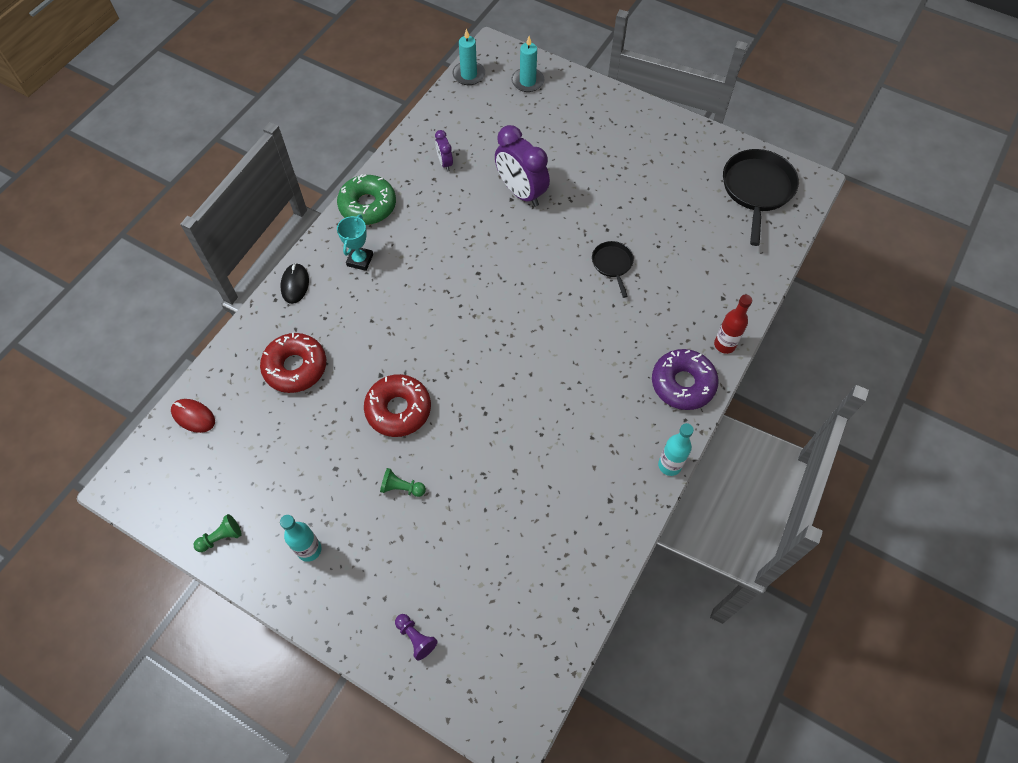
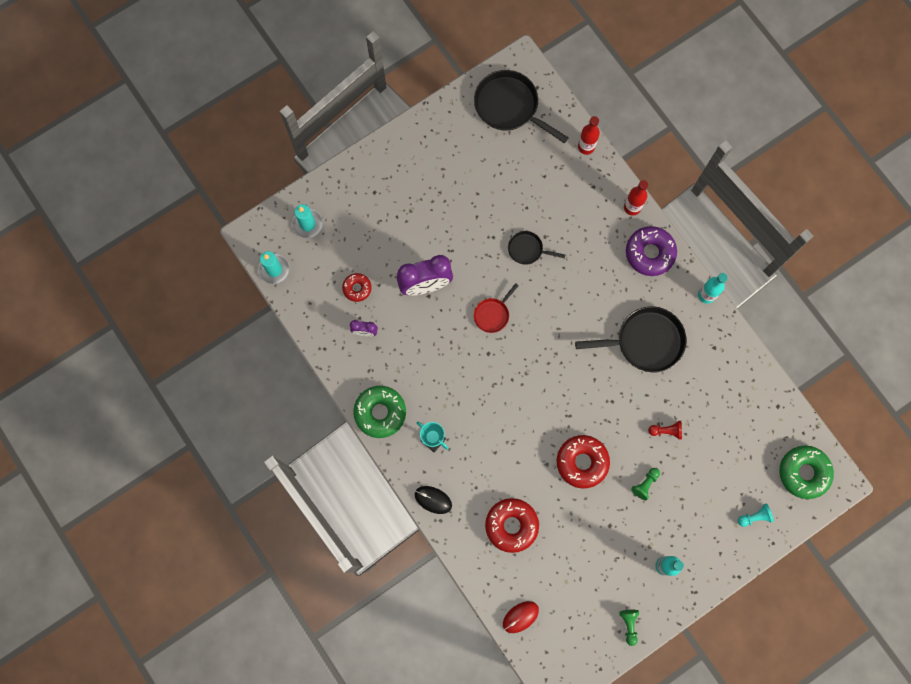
camera: 65 degrees left, 15 degrees up
(416, 638) = (755, 517): purple pawn -> turquoise pawn
(478, 486) = (666, 431): none -> red pawn
(486, 140) = (357, 288): none -> red donut
(503, 680) = (803, 472): none -> green donut
(523, 260) = (492, 314): none -> red pan
(575, 420) = (645, 341): none -> black pan
(763, 274) = (586, 147): none -> red bottle

